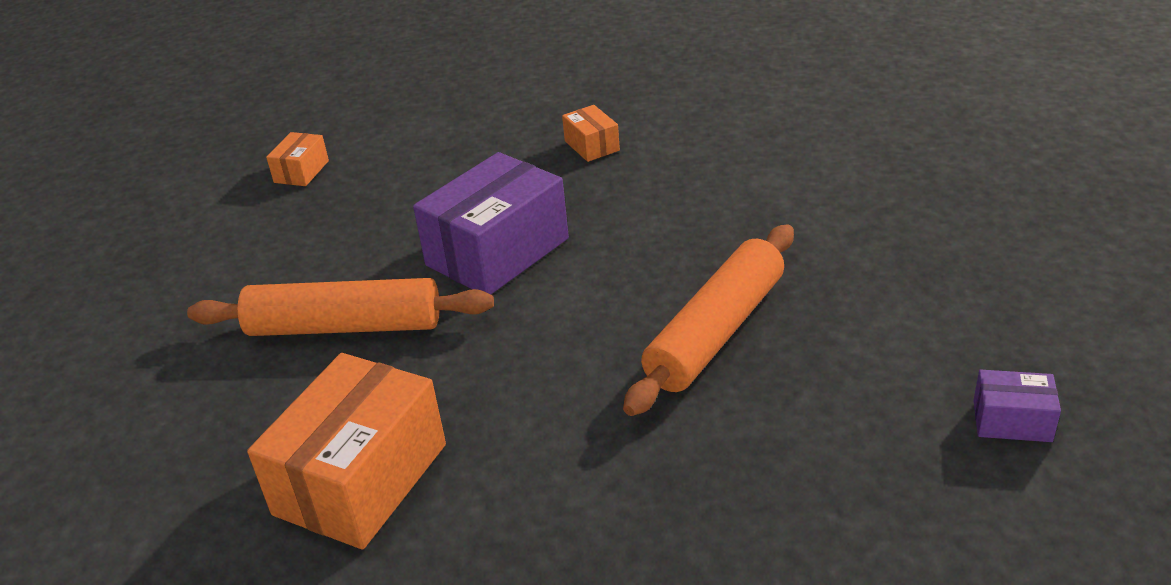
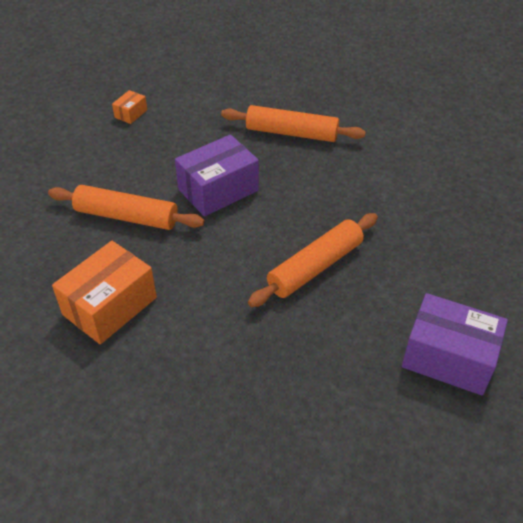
camera: 10 degrees right, 10 degrees up
(591, 146) = (291, 133): orange box -> orange rolling pin
(1012, 421) = (448, 357): purple box -> purple box, size x2.12

